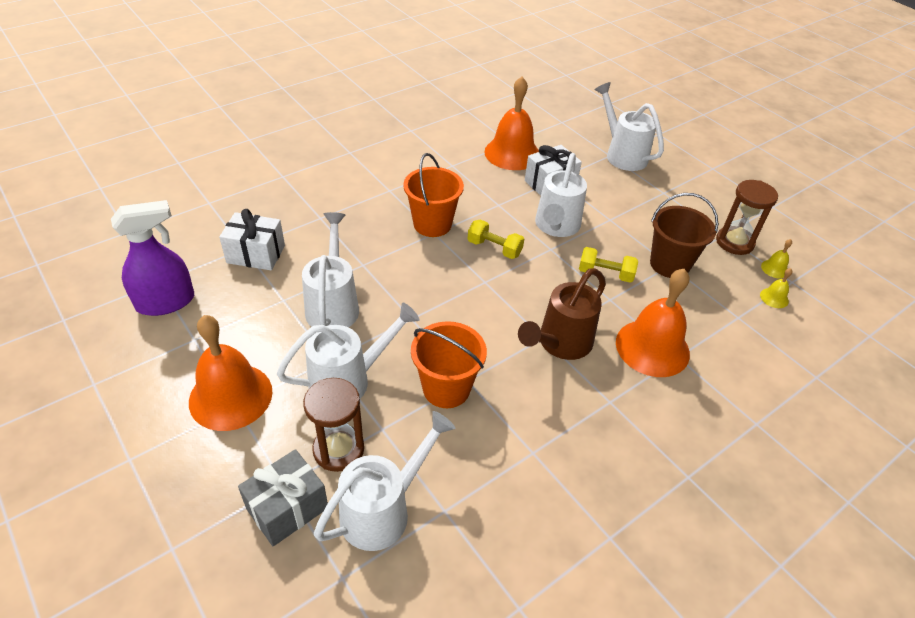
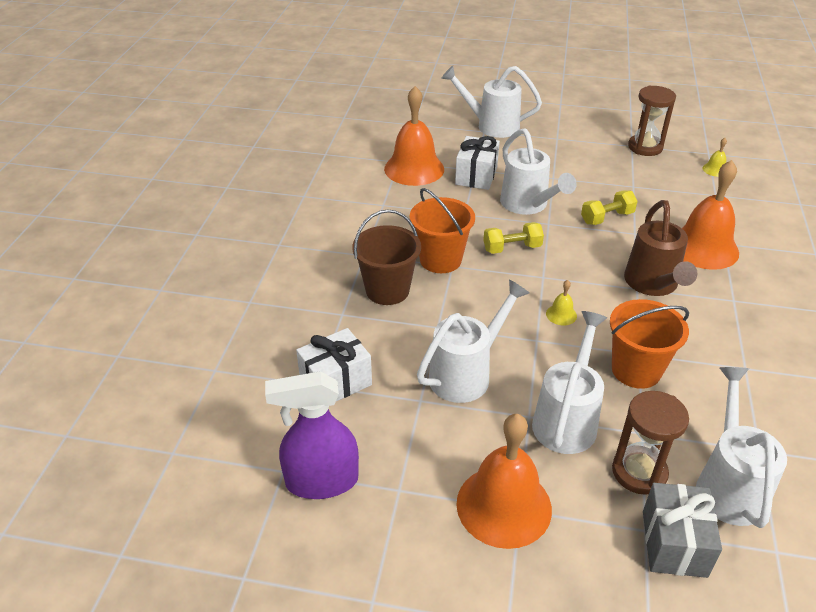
camera: 40 degrees left, 5 degrees down
(166, 302) = (321, 481): purple spray bottle -> purple spray bottle turned 120 degrees counterclockwise
(333, 305) = (466, 374): white watering can -> white watering can turned 90 degrees clockwise
(669, 264) = (632, 186): brown bucket -> brown bucket (387, 290)
(774, 269) = (689, 151): yellow bell -> yellow bell (561, 314)

